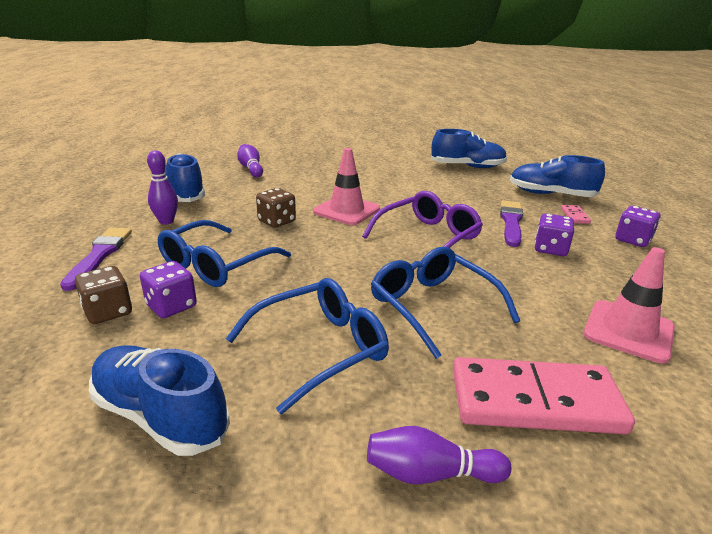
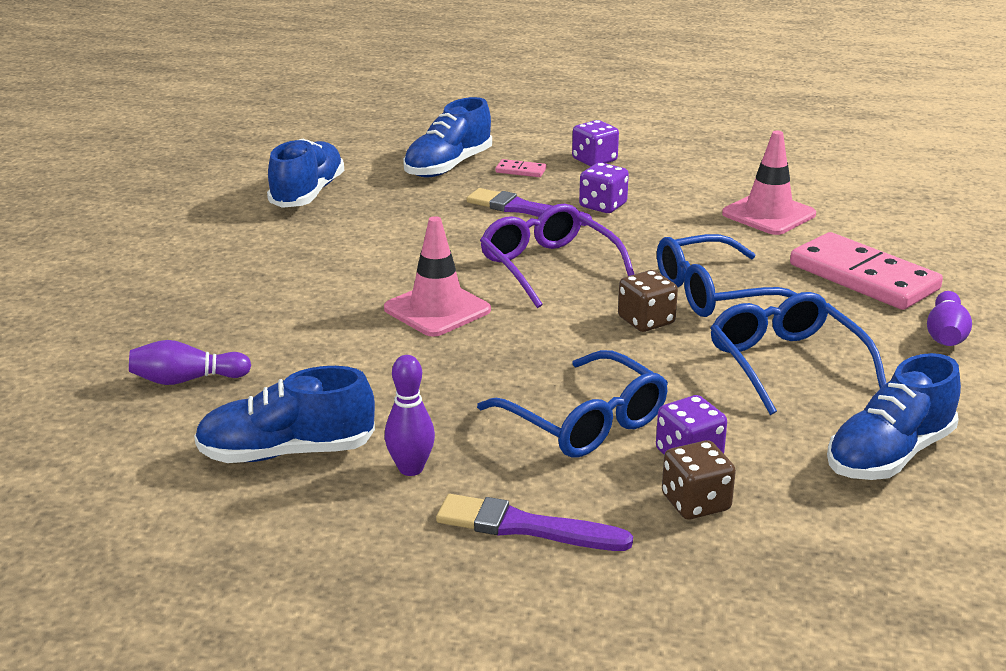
camera: 75 degrees left, 0 degrees up
(277, 221) = (453, 368): brown dice -> brown dice (646, 321)
(535, 401) = (863, 277): pink domino -> pink domino turned 60 degrees counterclockwise

